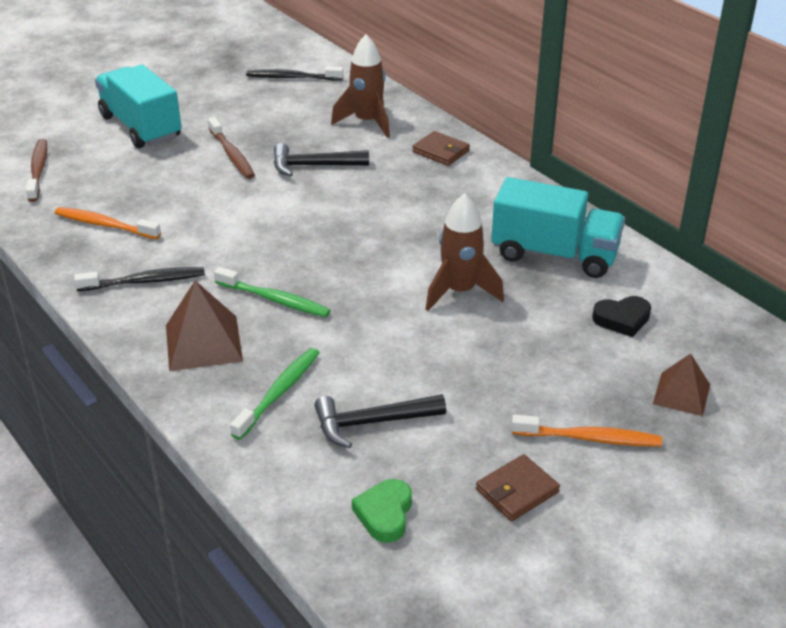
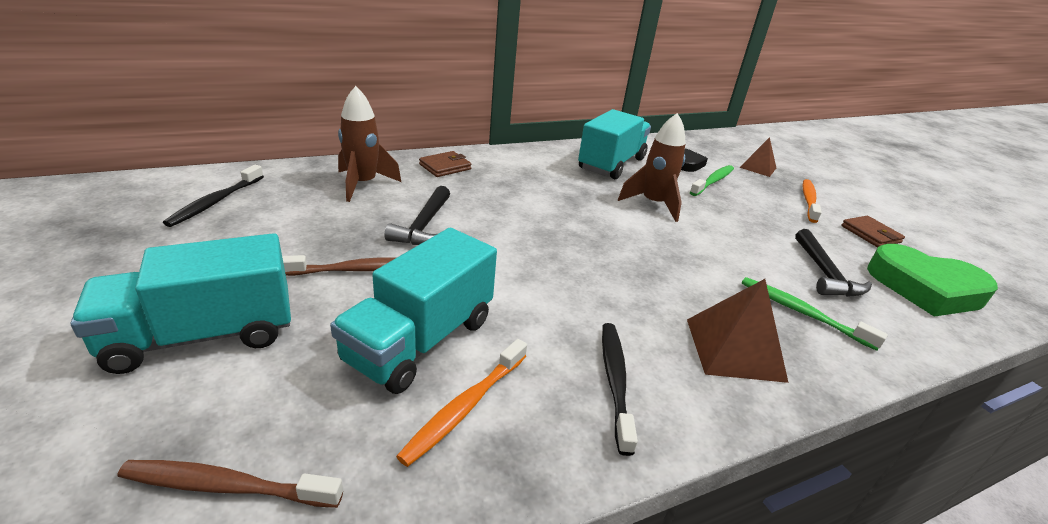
camera: 80 degrees left, 5 degrees down
(162, 197) = (420, 340): none -> turquoise truck
(274, 299) = (659, 290): green toothbrush -> green toothbrush (713, 181)
(385, 514) = (925, 288): green heart -> green heart, size x1.96

